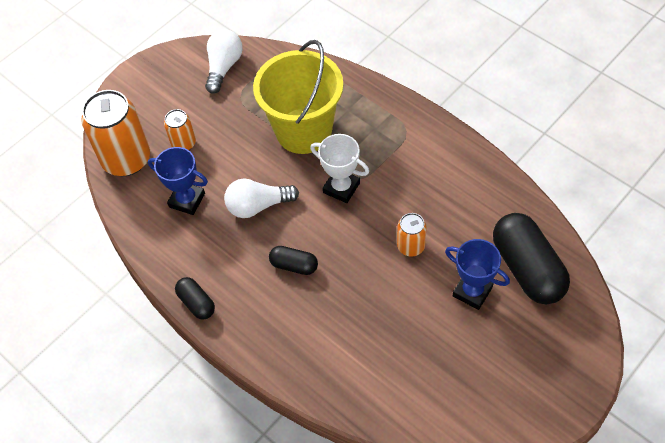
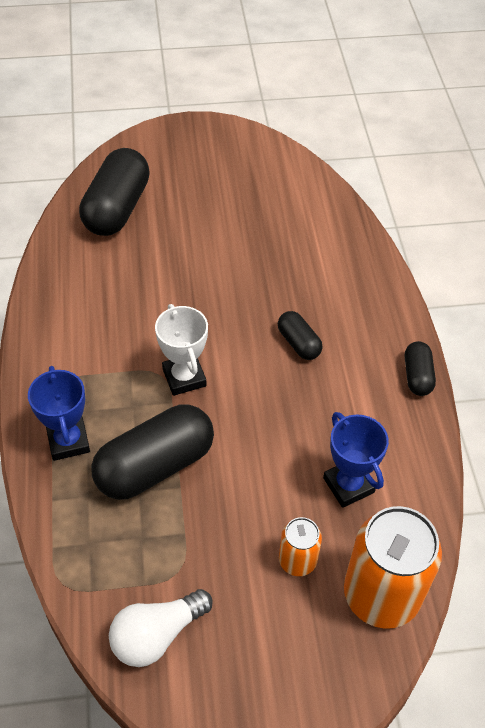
camera: 145 degrees left, 5 degrees down
(258, 206) = (280, 422): white light bulb -> none
(304, 131) = (155, 466): yellow bucket -> black capsule
(411, 246) = (183, 285): orange can -> none
(472, 291) = (177, 223): blue trophy -> blue trophy (68, 441)

